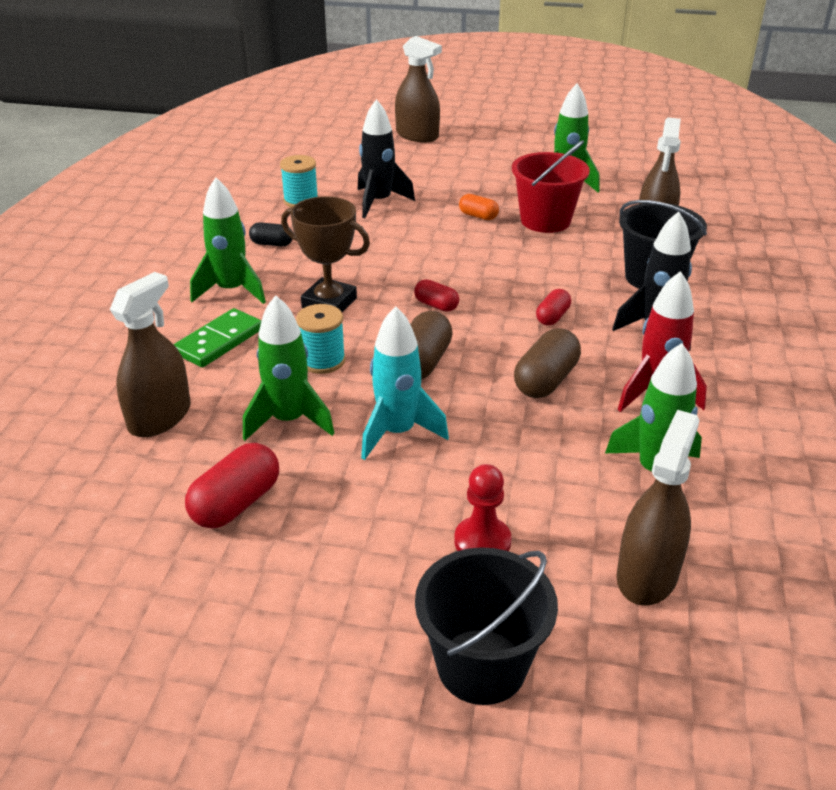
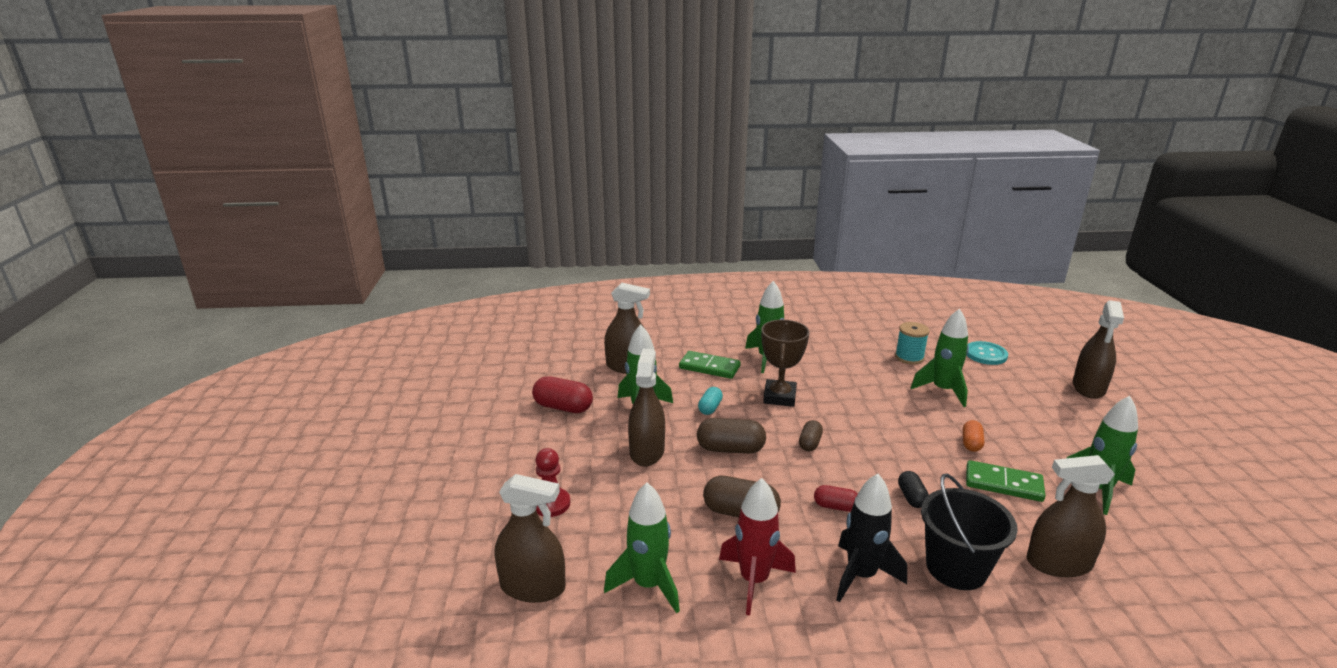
camera: 75 degrees right, 10 degrees down
(272, 244) = (837, 359): black capsule -> black capsule (911, 497)
(322, 361) = (710, 408): turquoise spool -> turquoise capsule
(326, 160) = (985, 354): none -> turquoise button
(379, 202) = (942, 390): black rocket -> green rocket
(397, 433) = (647, 451): turquoise rocket -> brown spray bottle
(436, 305) = (810, 443): red capsule -> brown capsule
(481, 666) = (449, 517): black bucket -> none
(545, 220) = (1003, 484): red bucket -> green domino

